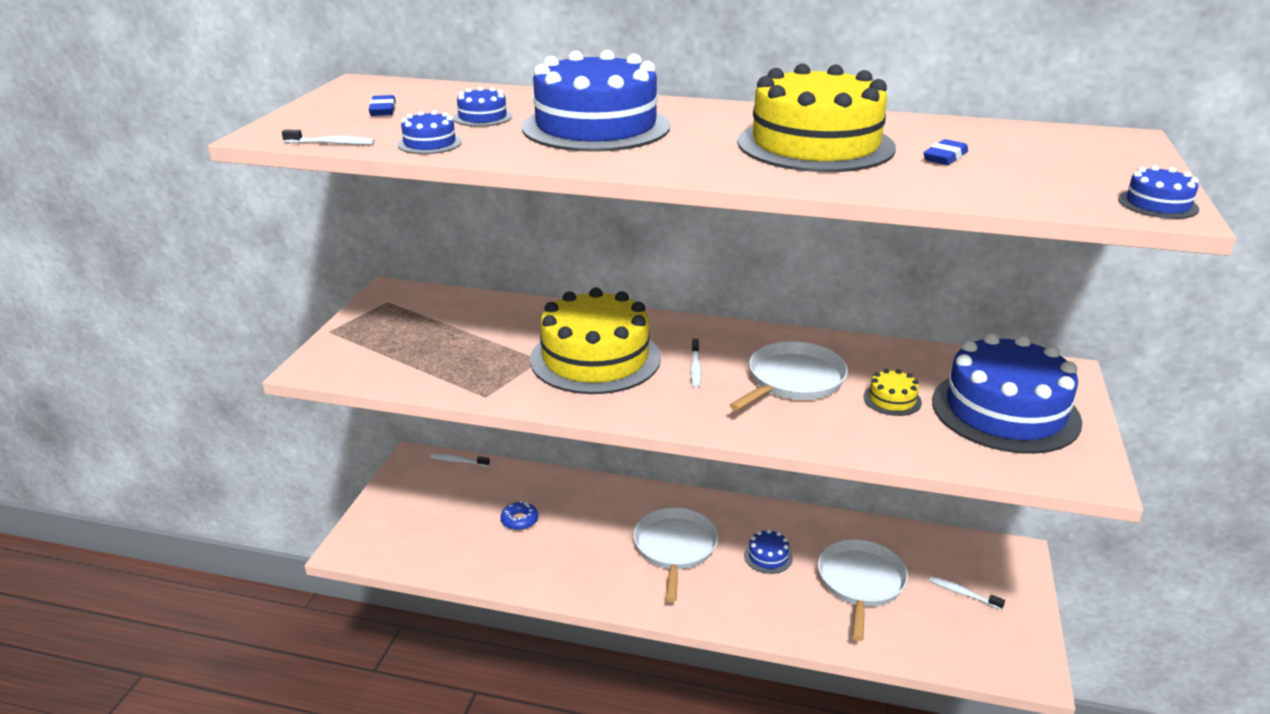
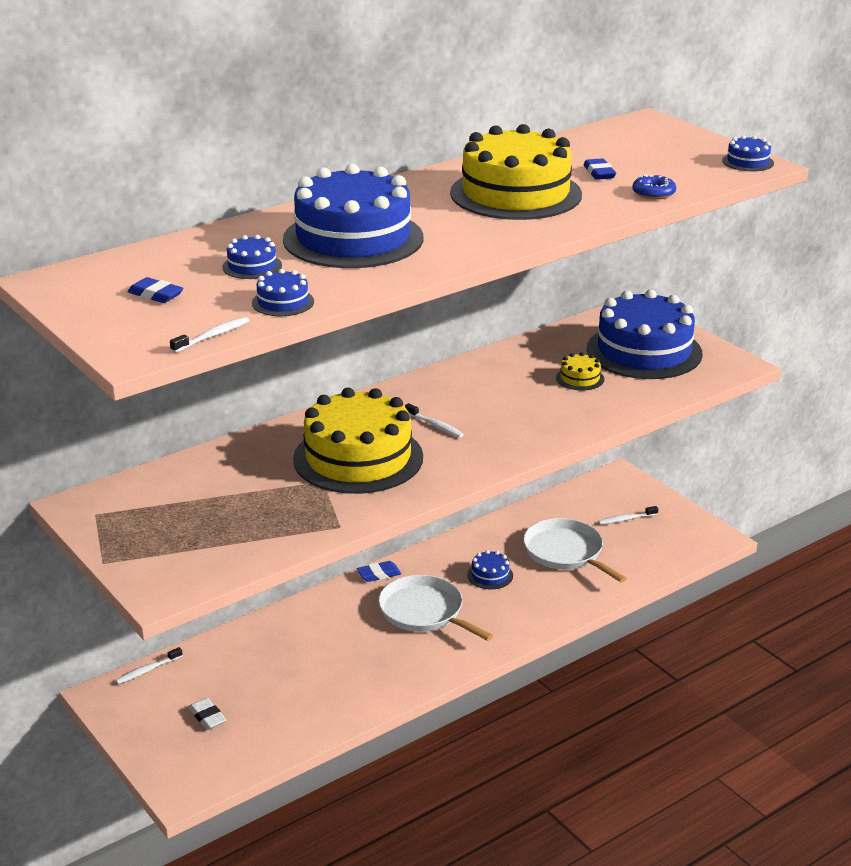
camera: 50 degrees left, 0 degrees up
(436, 514) = (207, 717): none -> white eraser
(519, 520) = (282, 673): blue donut -> blue donut (653, 193)
(690, 499) = (379, 574): none -> blue eraser
(793, 380) = (507, 399): white pan -> none

